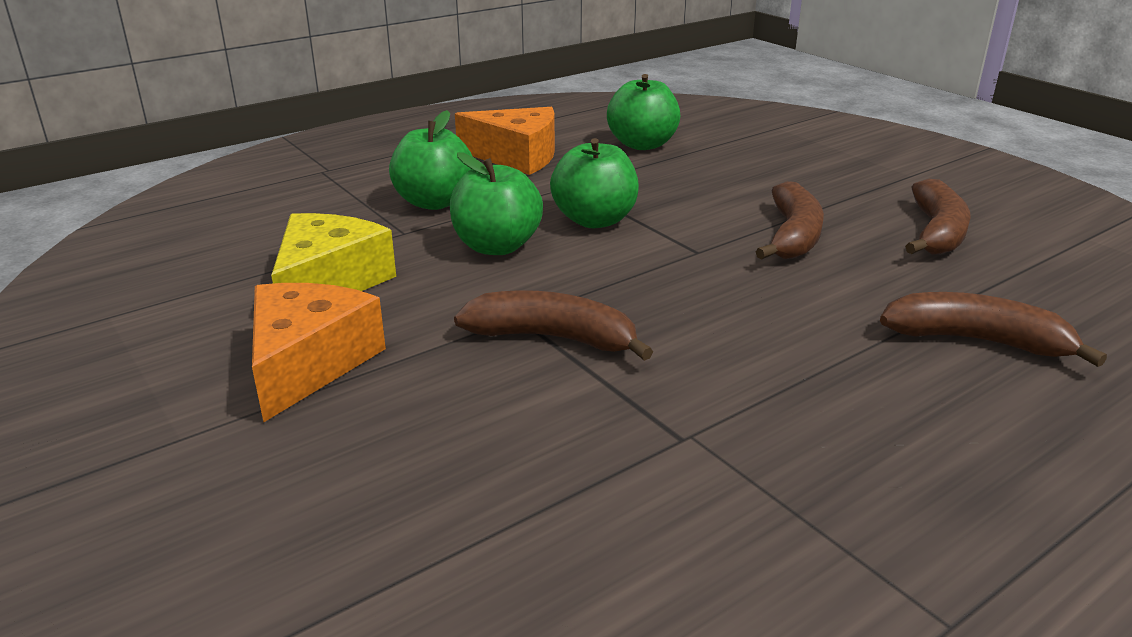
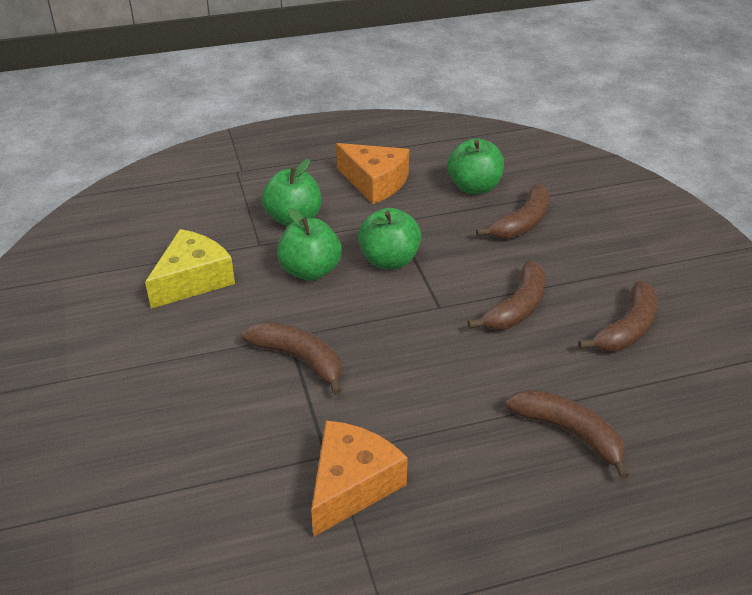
camera: 20 degrees right, 10 degrees up
(308, 363) = (152, 343): orange cheese -> orange cheese (351, 485)
(726, 165) = (522, 223): none -> brown banana

